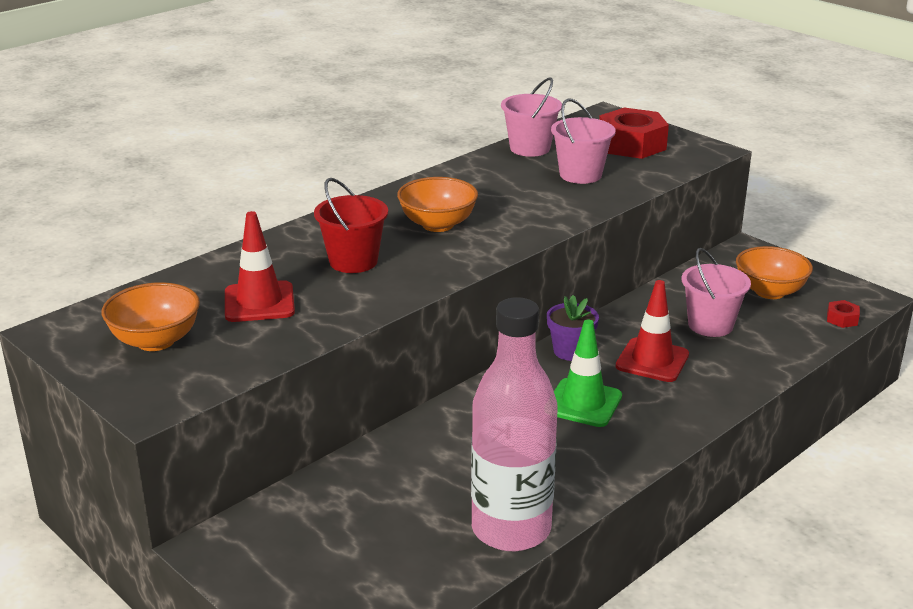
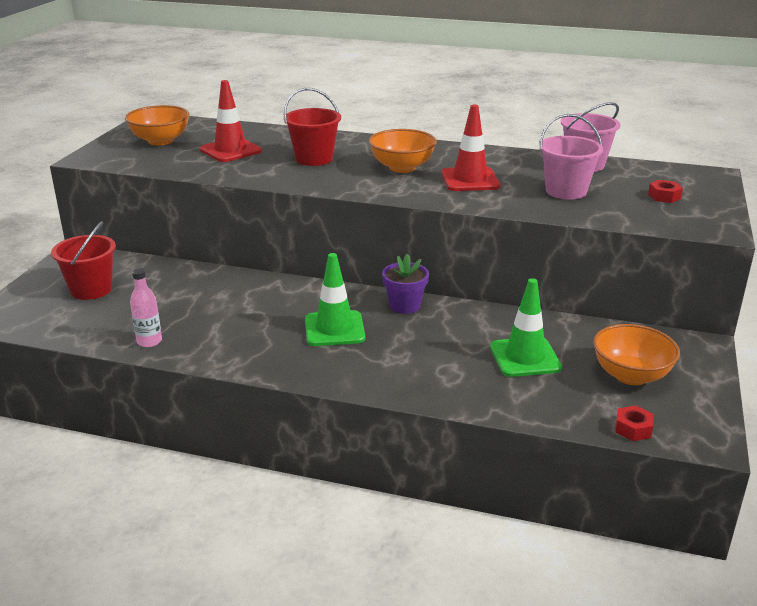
camera: 60 degrees right, 0 degrees up
(333, 549) = (91, 289): none -> red bucket
(511, 529) = (149, 341): pink bottle -> pink bottle, size x0.40
(631, 144) = (664, 196): red nut -> red nut, size x0.44
(652, 360) = (431, 343): red traffic cone -> red traffic cone (470, 180)
(710, 325) = (525, 357): pink bucket -> green traffic cone

